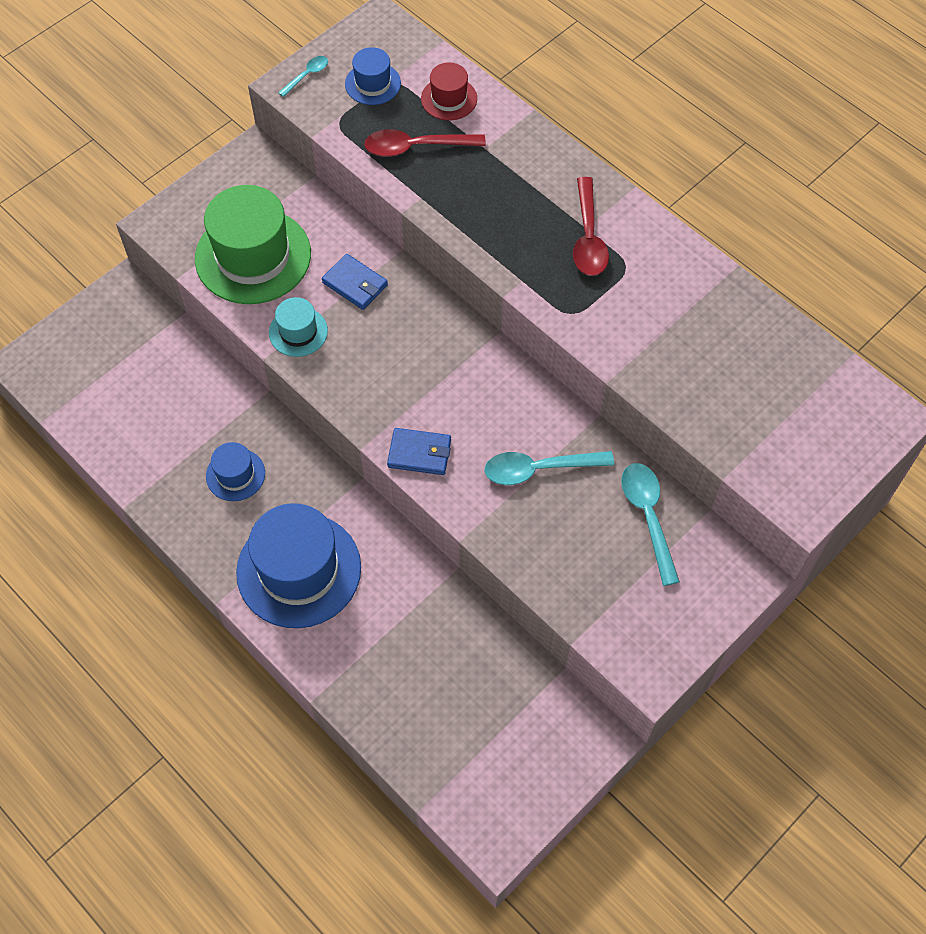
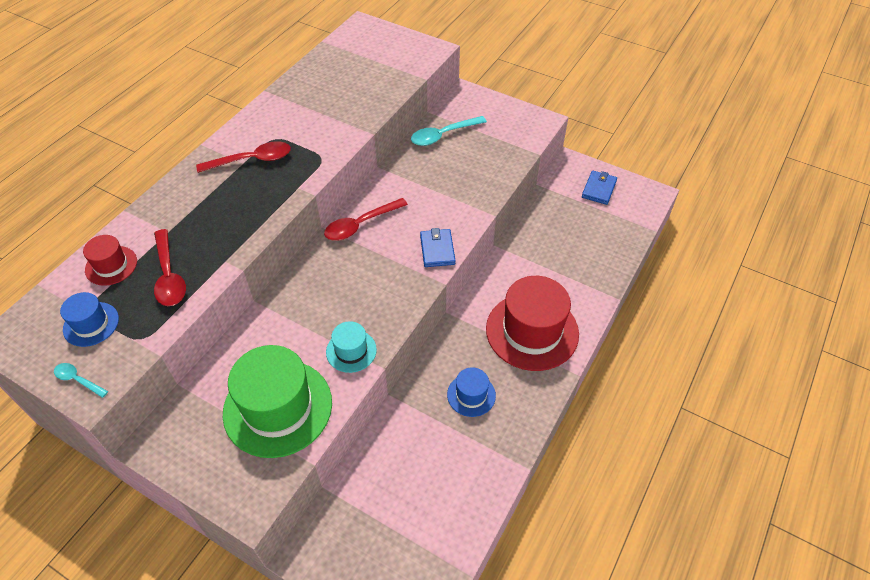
camera: 105 degrees left, 10 degrees down
(299, 570) = (532, 331): blue hat -> red hat
(355, 284) = (295, 324): blue wallet -> blue wallet (599, 189)
(491, 375) = (361, 224): none -> red spoon
(539, 469) = (427, 187): turquoise spoon -> none

